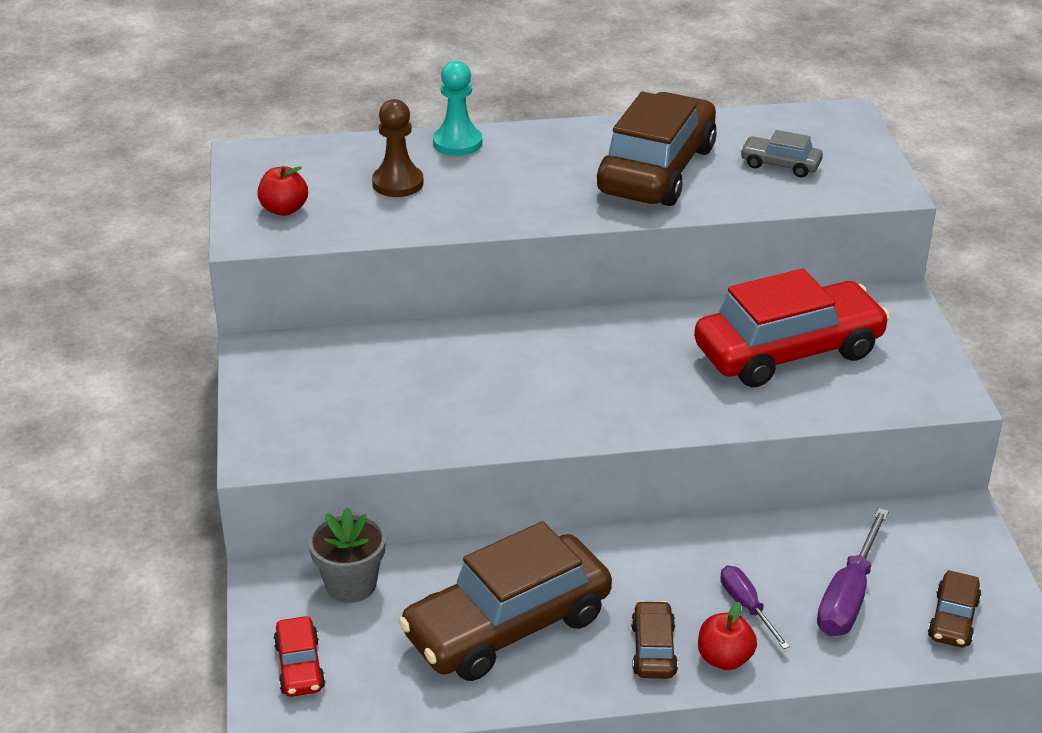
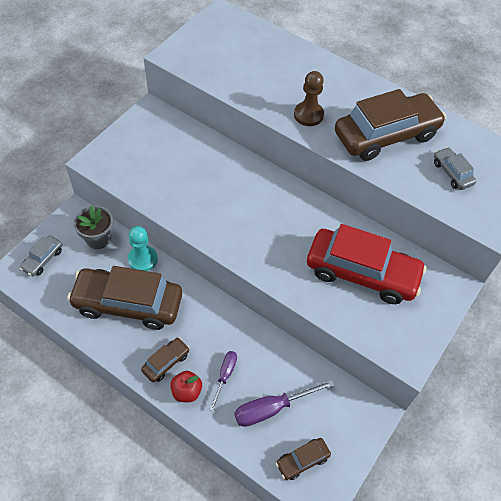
camera: 40 degrees right, 20 degrees up
(284, 209) = (201, 50): red apple -> none
(300, 666) = (43, 259): red car -> grey car
(398, 183) = (262, 66): brown pawn -> brown pawn (308, 115)
(457, 143) = (314, 61): turquoise pawn -> turquoise pawn (142, 259)

